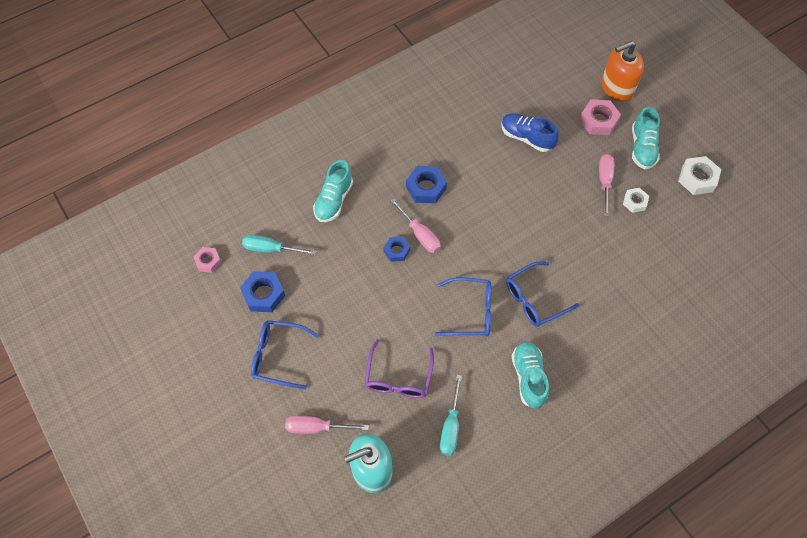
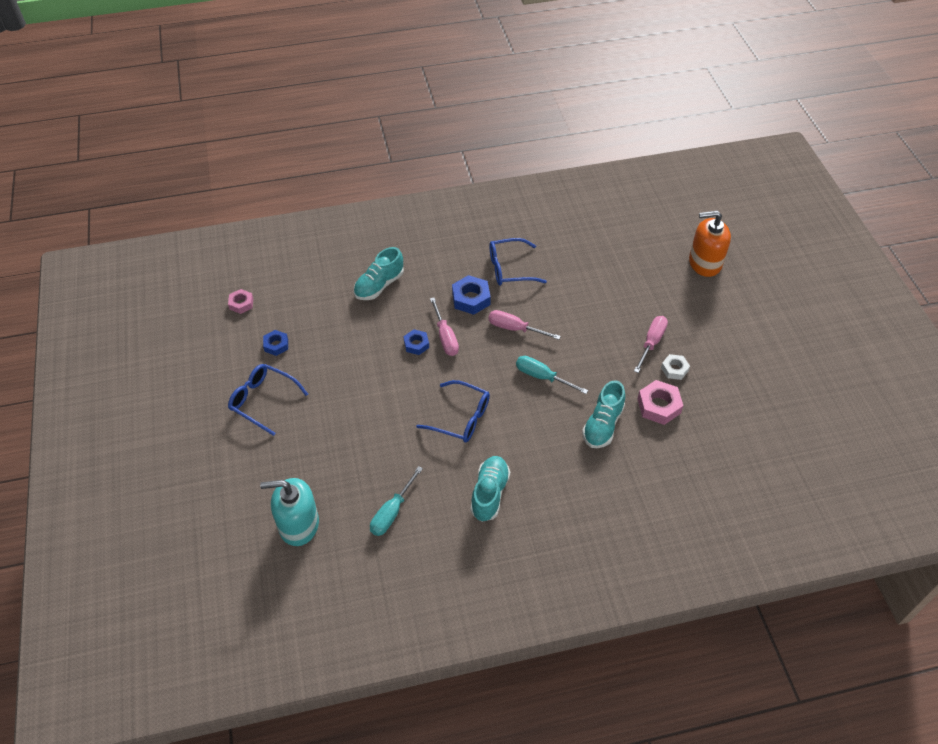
camera: 20 degrees right, 10 degrees down
(263, 294) = (276, 345): blue nut -> blue nut, size x0.63
(271, 249) = (301, 309): turquoise screwdriver -> turquoise screwdriver (542, 377)
(317, 427) = (267, 472): pink screwdriver -> pink screwdriver (514, 328)
(398, 377) = (364, 453): purple glasses -> none
(526, 138) = (591, 283): blue shoe -> none
(534, 299) = (529, 426): blue glasses -> blue glasses (509, 269)
(598, 120) = (671, 287): pink nut -> pink nut (659, 406)
(642, 148) = (705, 323): turquoise shoe -> turquoise shoe (602, 425)
(697, 178) = (751, 367): white nut -> none

